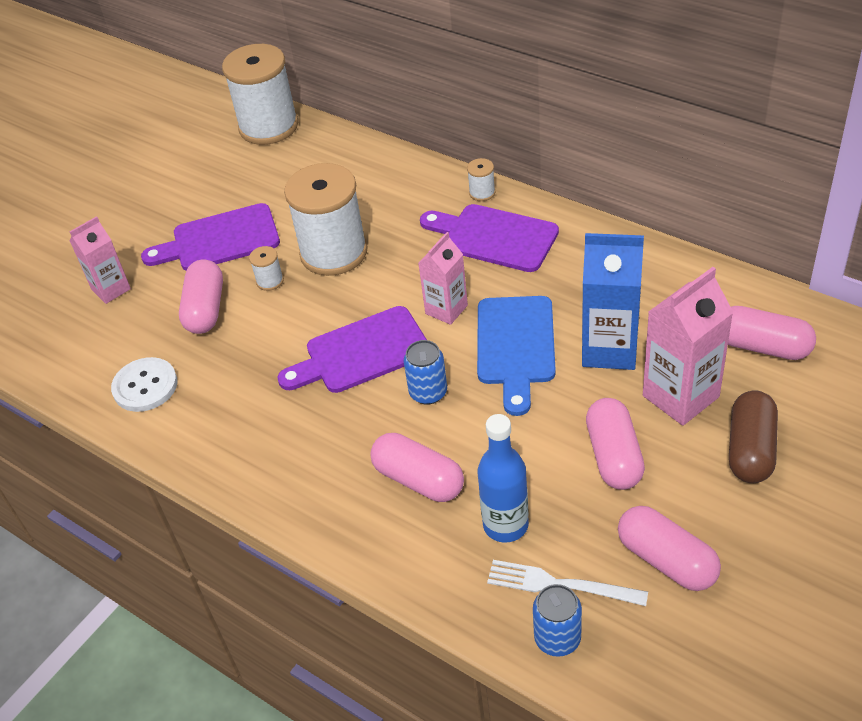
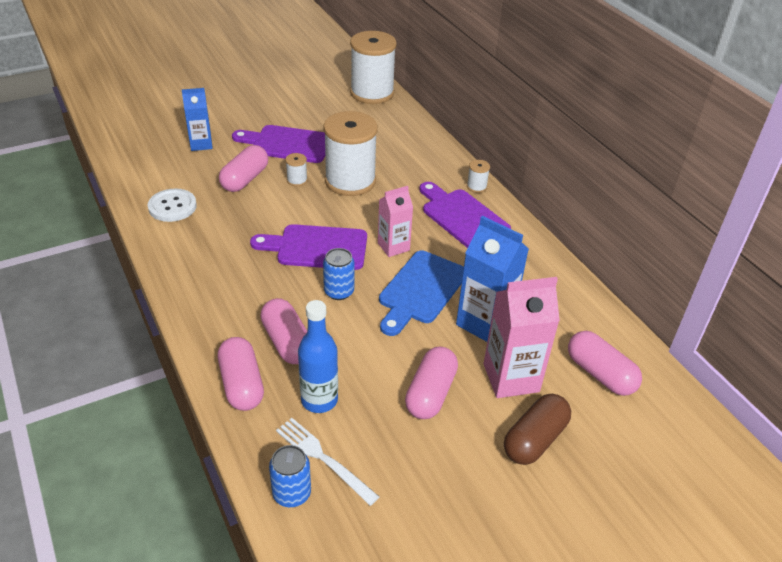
camera: 20 degrees right, 5 degrees down
(111, 289) = (201, 144): pink carton -> blue carton
(666, 560) = (411, 483): pink capsule -> pink capsule (241, 384)

